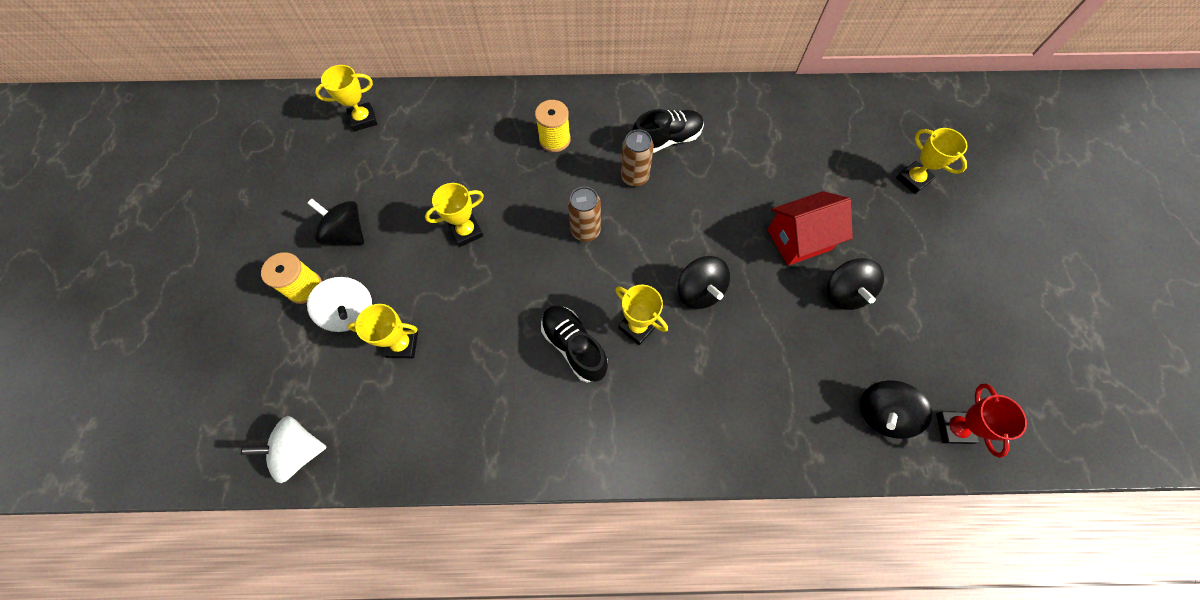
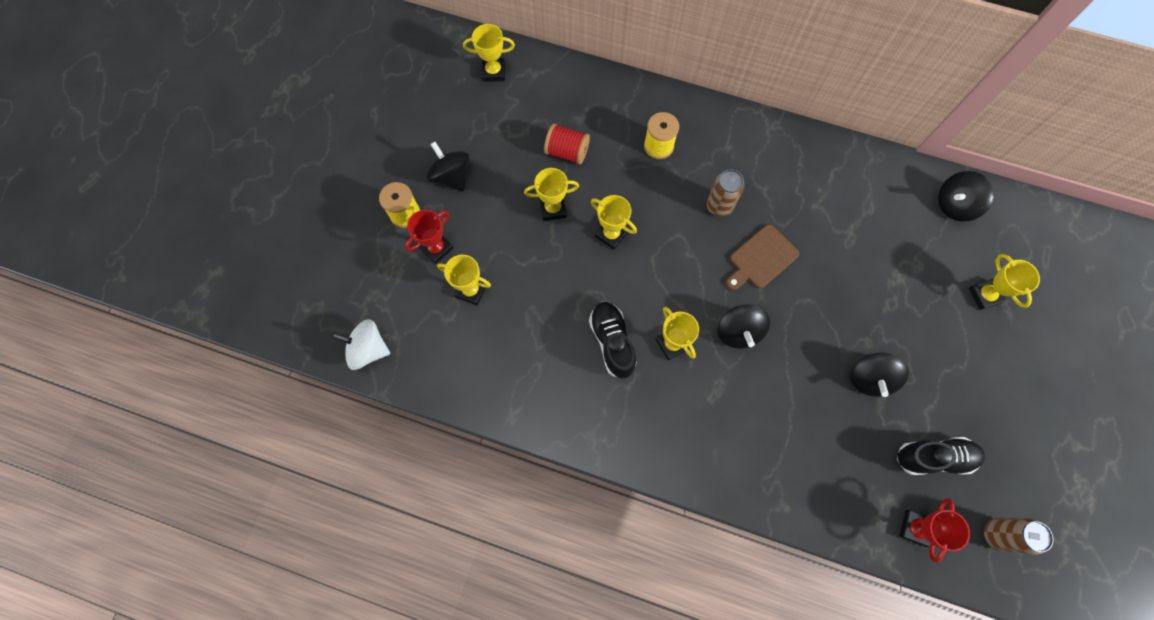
camera: 20 degrees right, 5 degrees up
(350, 312) = (436, 248): white spinning top -> red trophy
(463, 172) = (567, 152): none -> red spool
(536, 238) = (611, 234): none -> yellow trophy
(585, 231) = (657, 242): brown can -> brown can (996, 534)
(666, 140) = (762, 179): black shoe -> black shoe (933, 457)
(694, 213) = (761, 258): none -> brown cutting board
(799, 239) = (848, 315): red house -> none
(882, 413) = (856, 493): black spinning top -> black spinning top (954, 205)

